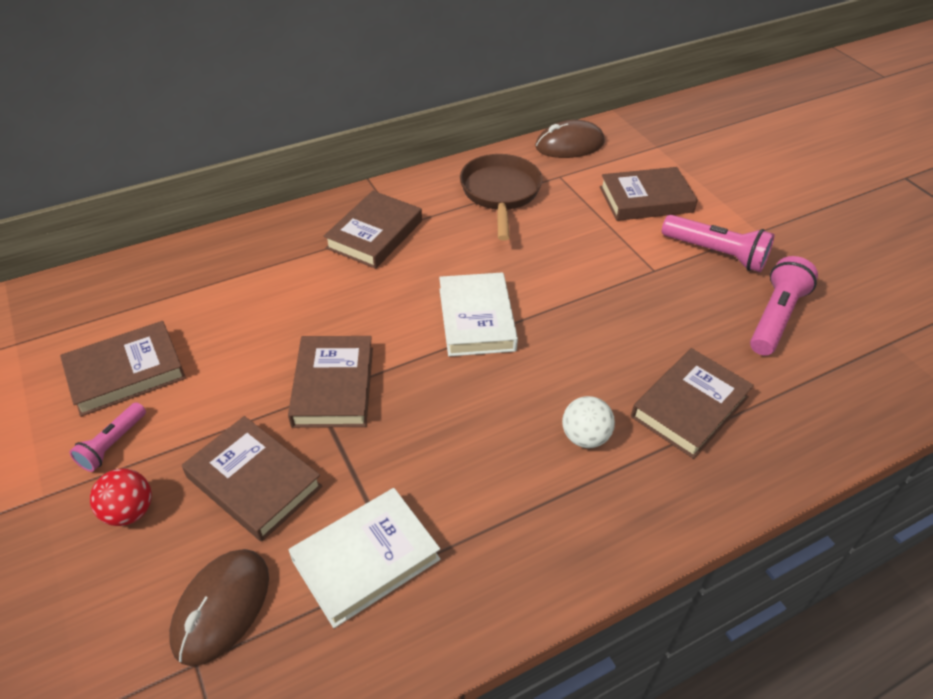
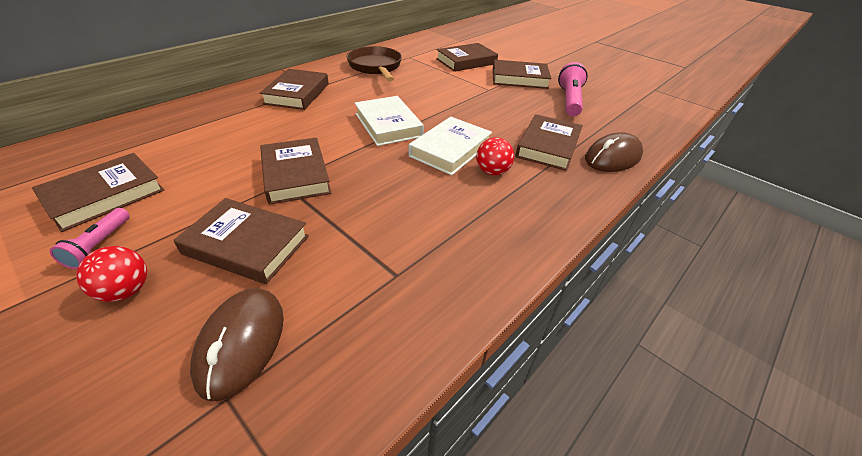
camera: 20 degrees left, 5 degrees down
(366, 559) = (364, 276): white book -> white book (450, 150)
(569, 145) = (408, 44): brown mouse -> brown mouse (612, 157)
(585, 437) = (492, 172): white ball -> red ball
(716, 253) = (519, 78): pink flashlight -> brown book

